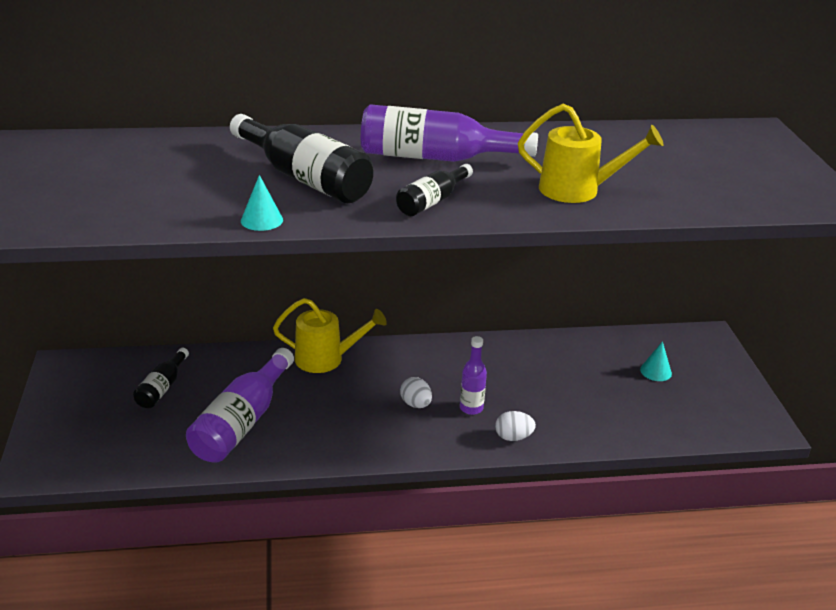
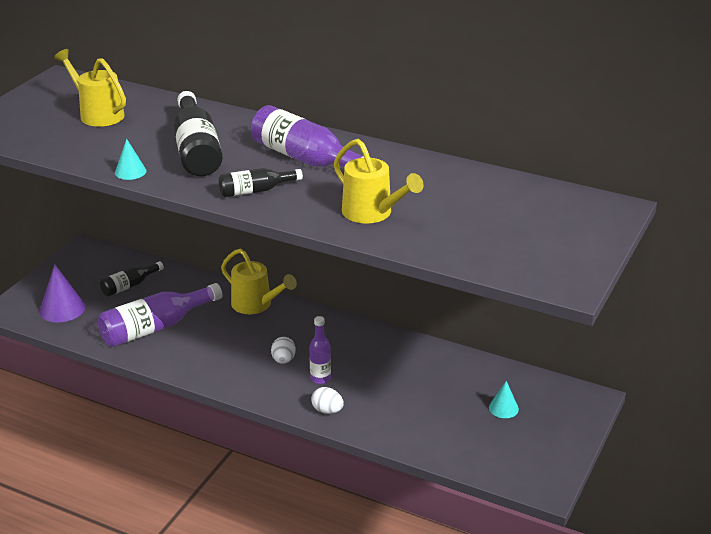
camera: 35 degrees right, 0 degrees up
(105, 443) = (62, 309): none -> purple cone
(126, 170) = (97, 114): none -> yellow watering can

